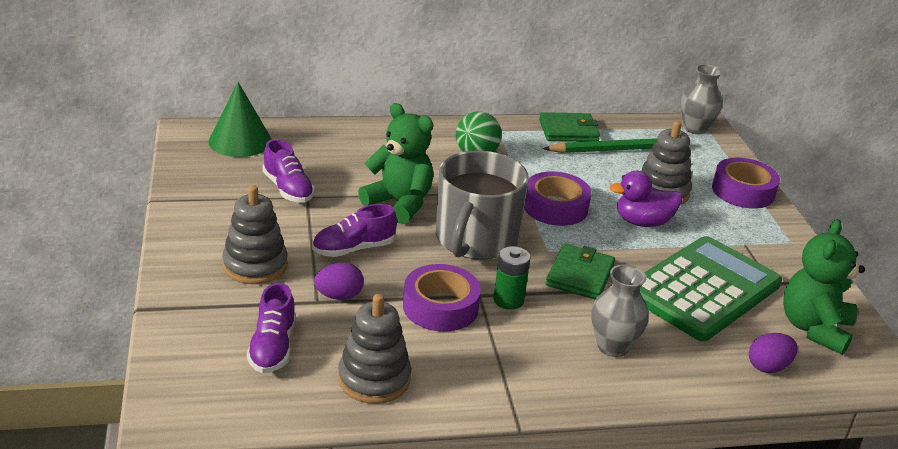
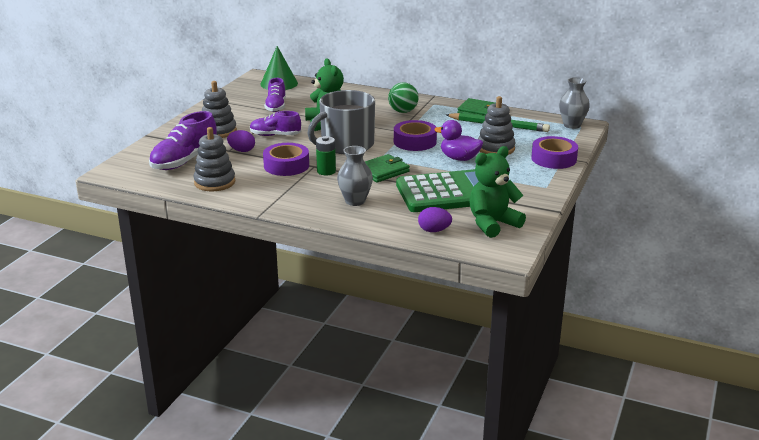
camera: 35 degrees right, 5 degrees down
(272, 347) = (185, 161): purple shoe -> purple shoe, size x1.54

